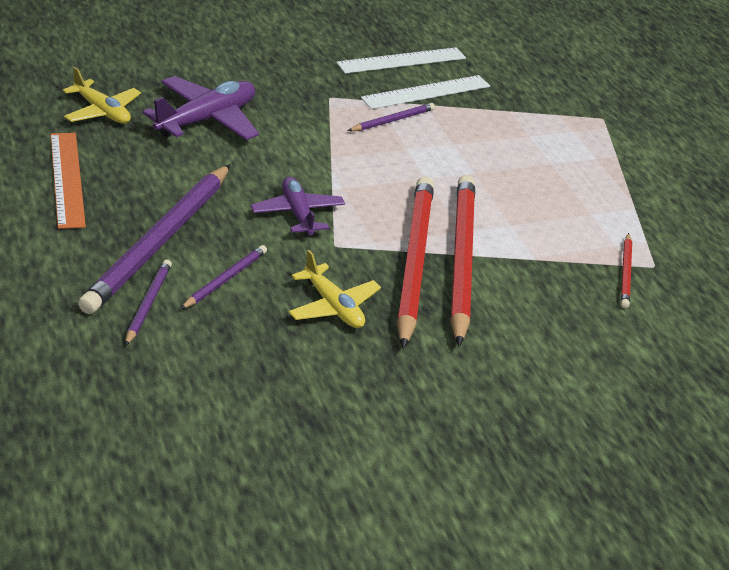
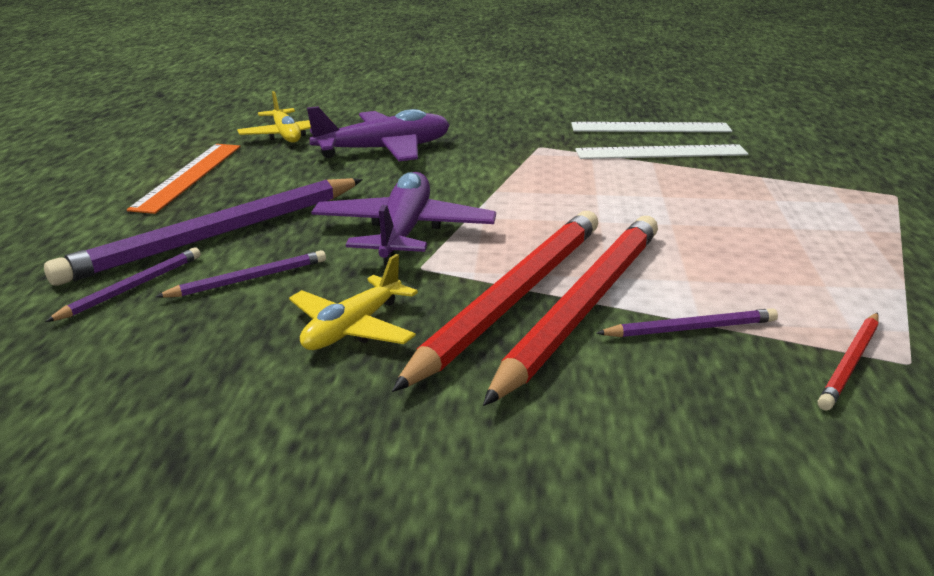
camera: 30 degrees right, 10 degrees down
(298, 214) = (403, 232): purple plane -> purple plane, size x1.51
(333, 306) = (353, 328): yellow plane -> yellow plane turned 45 degrees clockwise
(392, 120) = (598, 170): purple pencil -> purple pencil (690, 328)

